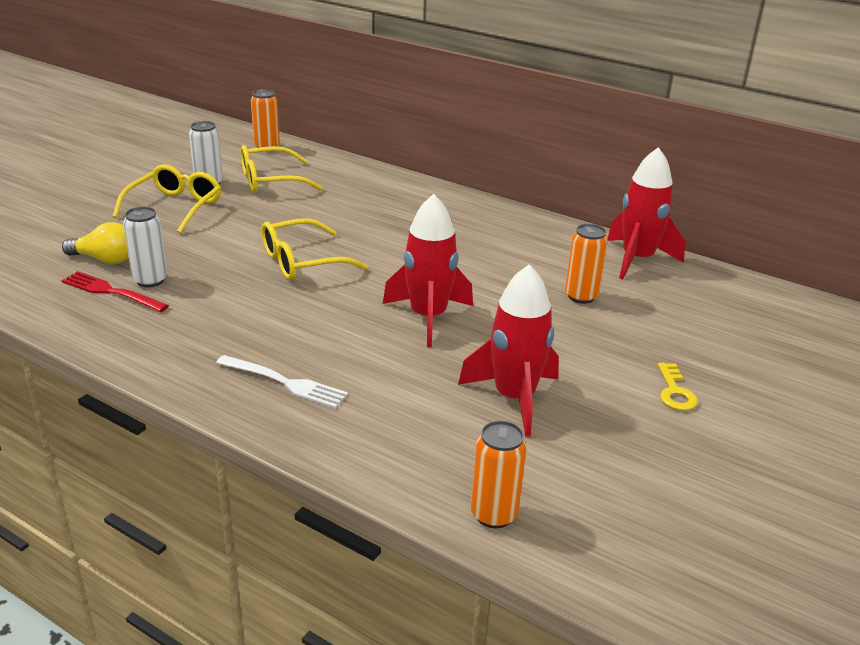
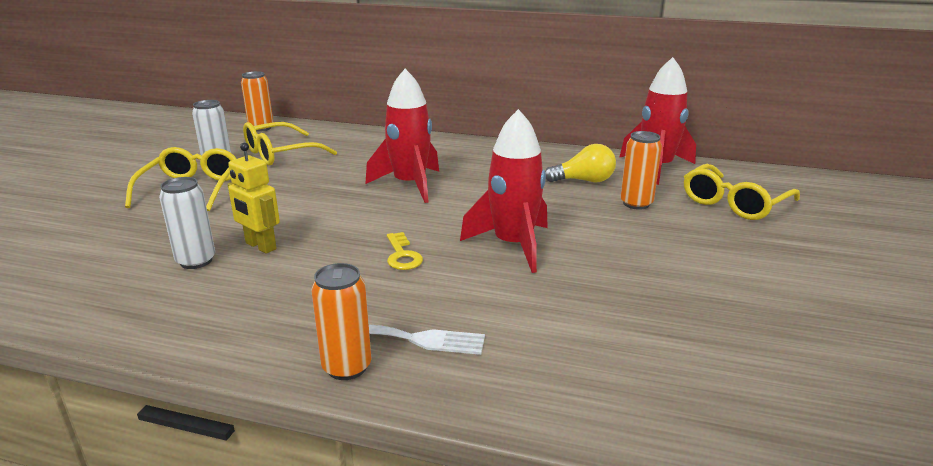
camera: 15 degrees left, 5 degrees down
(104, 260) = (132, 249): yellow light bulb -> yellow light bulb (584, 181)
(111, 292) = (154, 280): red fork -> none
(208, 276) = (260, 246): none -> yellow robot
(302, 262) = (354, 217): yellow glasses -> yellow glasses (734, 203)
(494, 514) = (735, 434): orange can -> orange can (347, 367)
(514, 398) = (653, 305): red rocket -> red rocket (410, 185)
(675, 392) = (787, 269): yellow key -> yellow key (402, 255)

